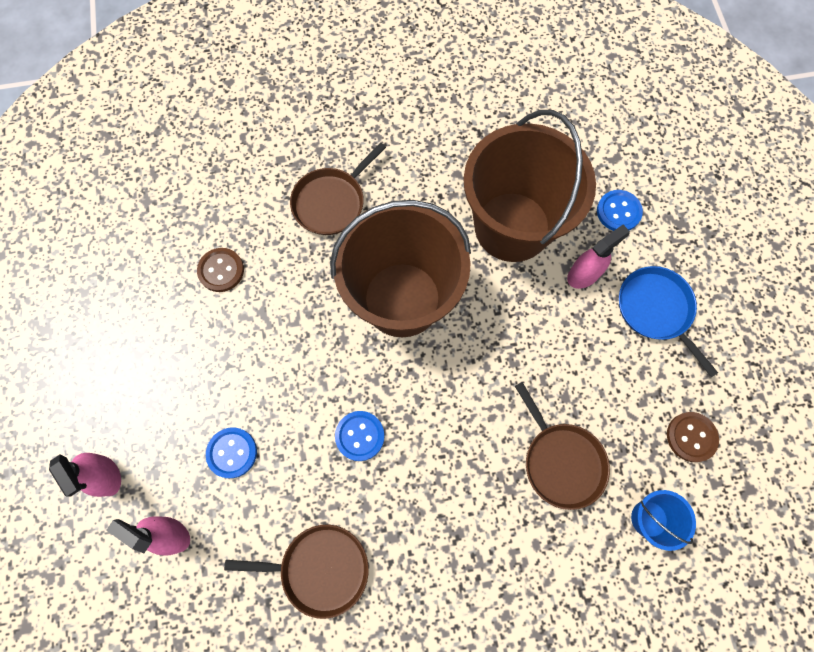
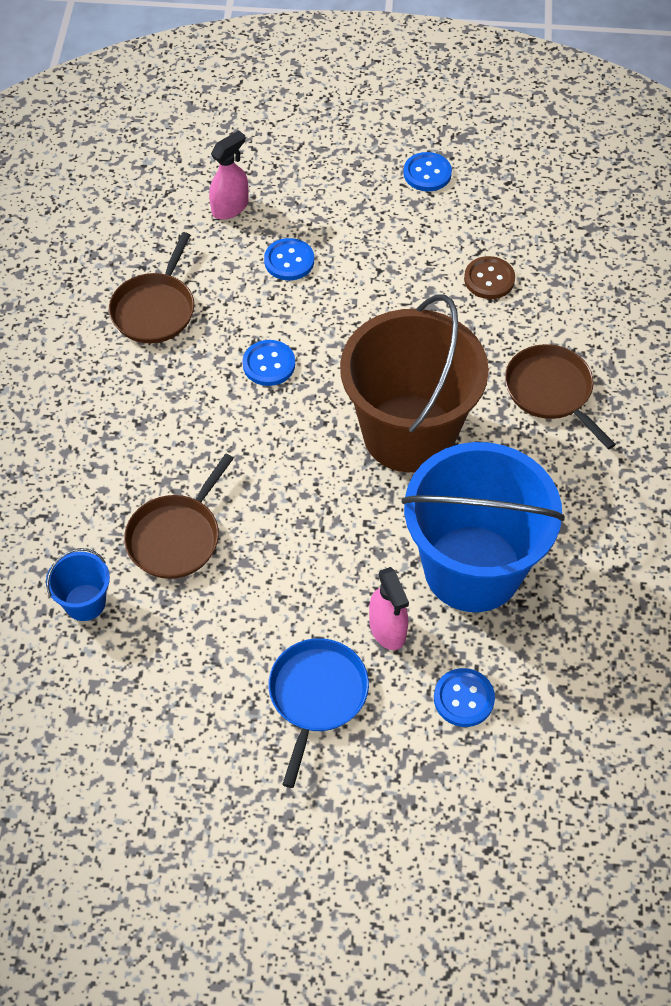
camera: 105 degrees right, 15 degrees down
(97, 351) = (427, 173): none -> blue button
(106, 476) = (301, 168): pink spray bottle -> none
(512, 227) = (472, 568): brown bucket -> blue bucket
(561, 461) = (176, 537): brown pan -> brown pan turned 45 degrees counterclockwise
(656, 310) = (316, 696): blue pan -> blue pan turned 60 degrees counterclockwise
(691, 437) = (153, 678): brown button -> none

